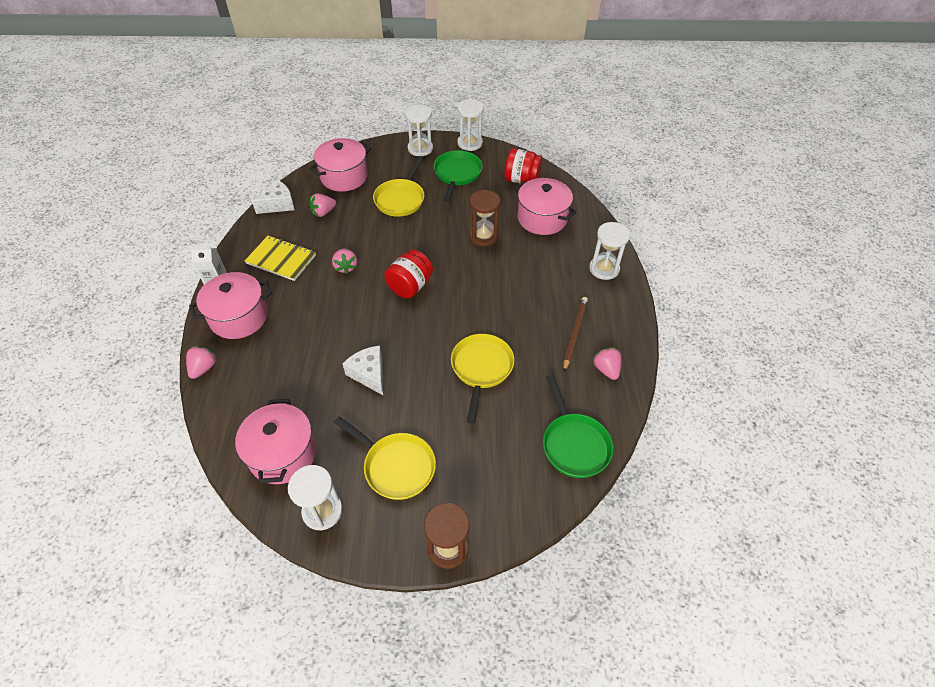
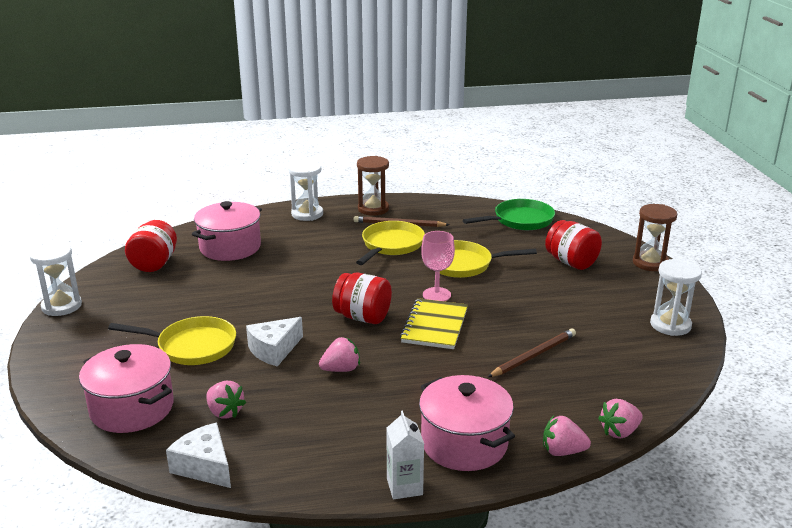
camera: 100 degrees left, 25 degrees down
(281, 259) = (338, 431): yellow notebook -> yellow notebook (435, 326)
(283, 454) = (632, 360): pink pot -> none
(318, 383) = (533, 355): none -> brown pencil
(369, 374) = (503, 325): white cheese -> white cheese (274, 350)
(396, 466) = (598, 294): yellow pan -> yellow pan (391, 245)
(420, 148) = (65, 346): white hourglass -> none
(431, 338) = (436, 295): none -> pink goblet
(457, 174) = (137, 308): green pan -> none
(466, 464) = (571, 262): none -> red jar
(483, 236) = (265, 279): brown hourglass -> brown hourglass (373, 209)
(606, 369) = (435, 210): pink strawberry -> pink strawberry (619, 432)

